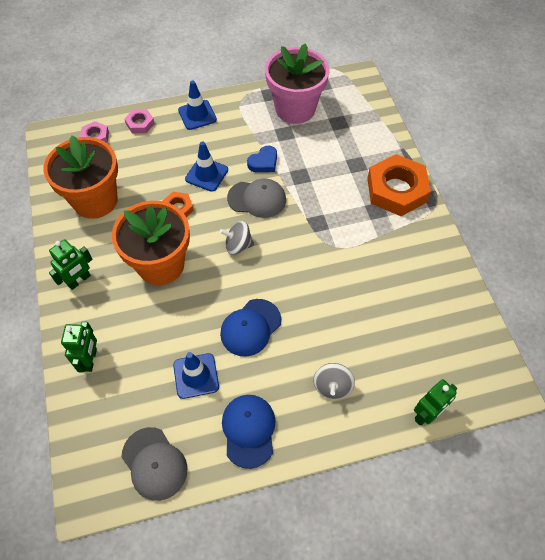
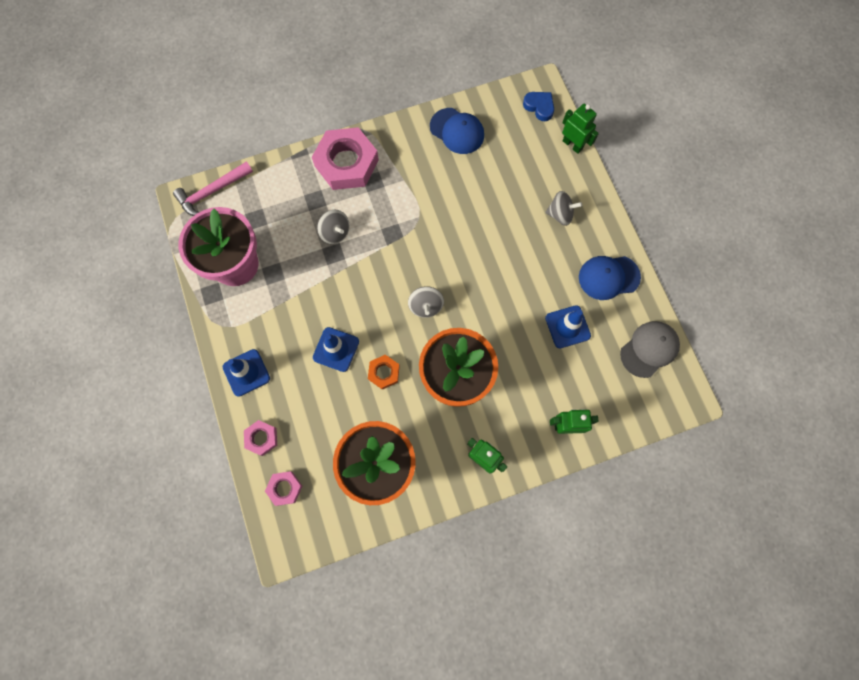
camera: 95 degrees left, 15 degrees up
(250, 327) = (514, 285): blue cap -> blue cap (457, 131)
(257, 199) = (366, 293): grey cap -> none
(263, 162) = (316, 291): blue heart -> blue heart (539, 107)
(321, 178) = (335, 232): none -> grey spinning top
(366, 94) = (212, 192): none -> pink hammer
(396, 190) = (346, 163): orange nut -> pink nut

